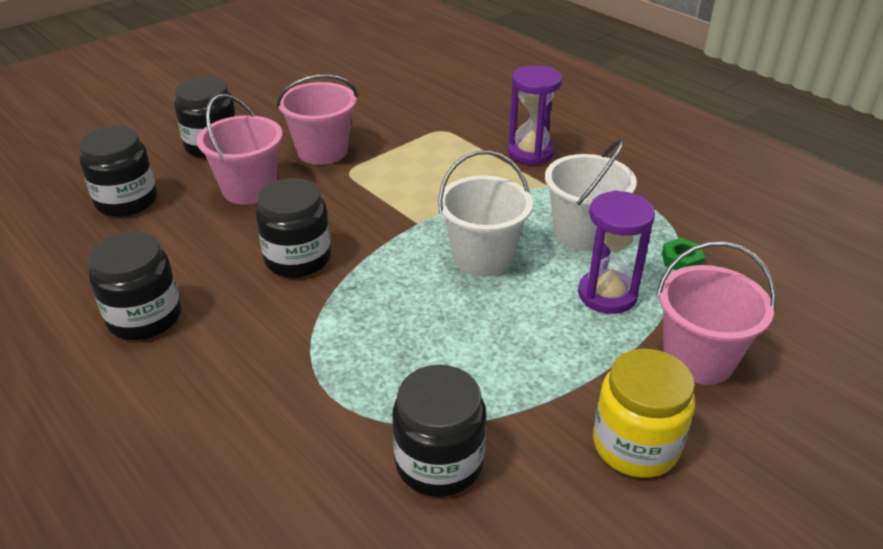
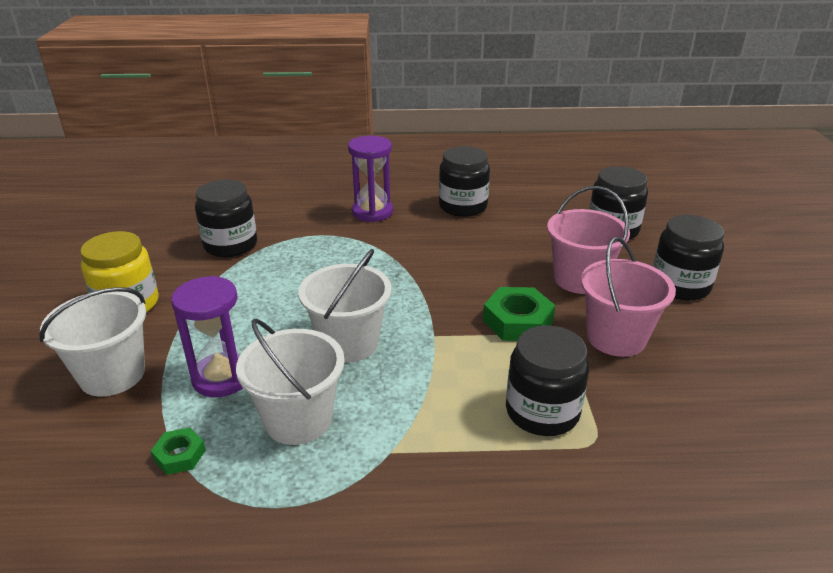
camera: 130 degrees right, 5 degrees down
(298, 258) = (456, 267): black jar -> black jar (542, 411)
(351, 194) = (517, 321): none -> green nut
(530, 152) = (470, 485): purple hourglass -> purple hourglass (372, 212)
(698, 359) = (112, 375): pink bucket -> white bucket

